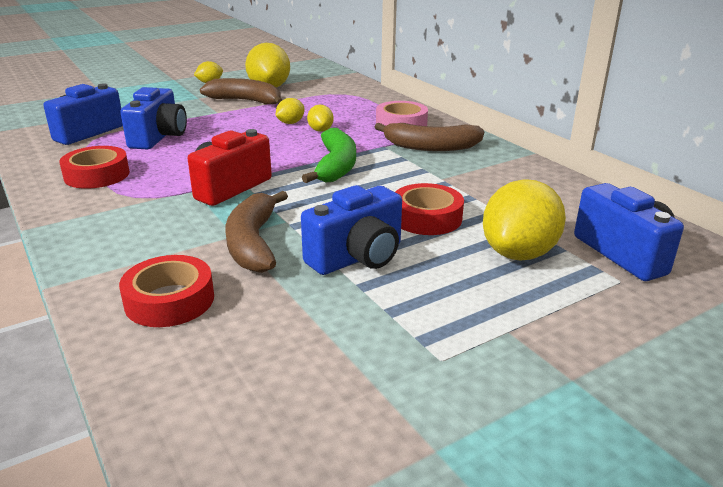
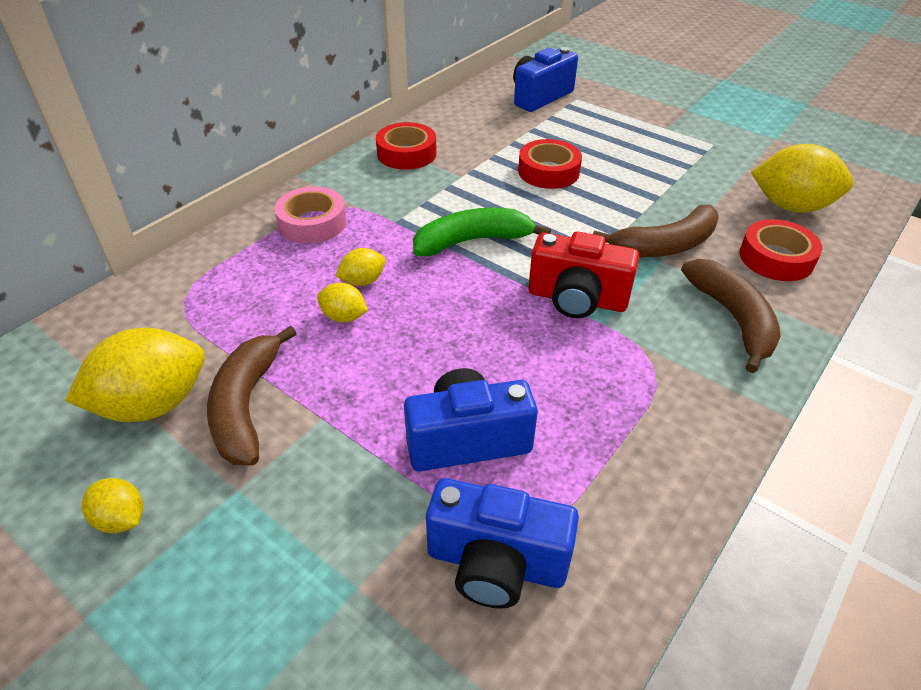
camera: 110 degrees left, 15 degrees up
(97, 175) = (631, 435): red tape -> red tape (406, 153)
(357, 257) = (638, 191): blue camera -> none
(431, 147) = (382, 192): brown banana -> brown banana (733, 319)
(519, 253) = (572, 130): yellow lemon -> yellow lemon (791, 206)

